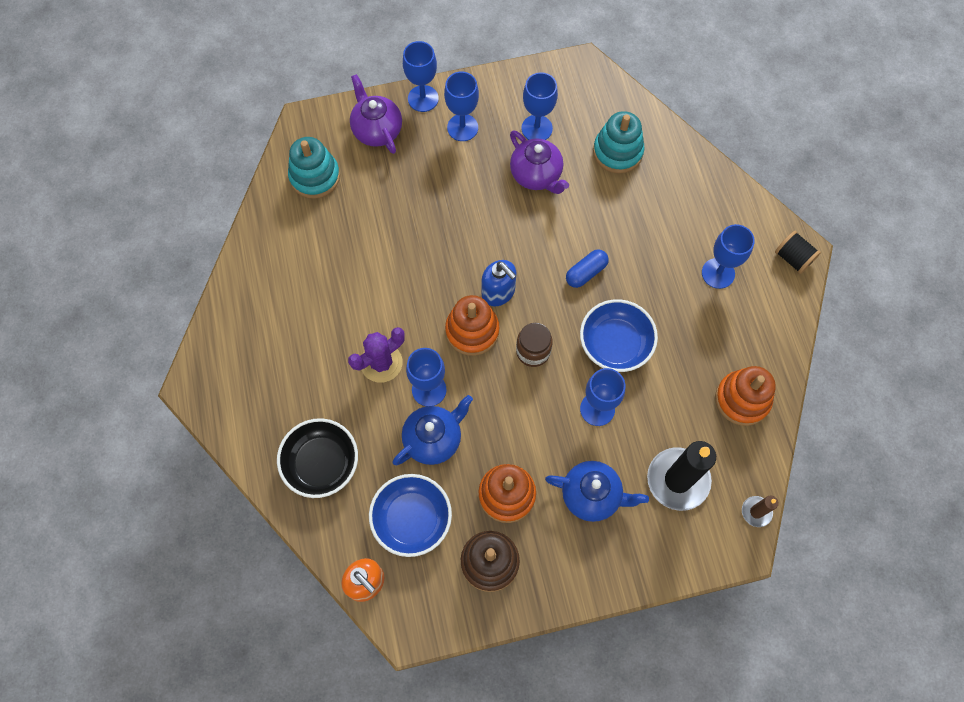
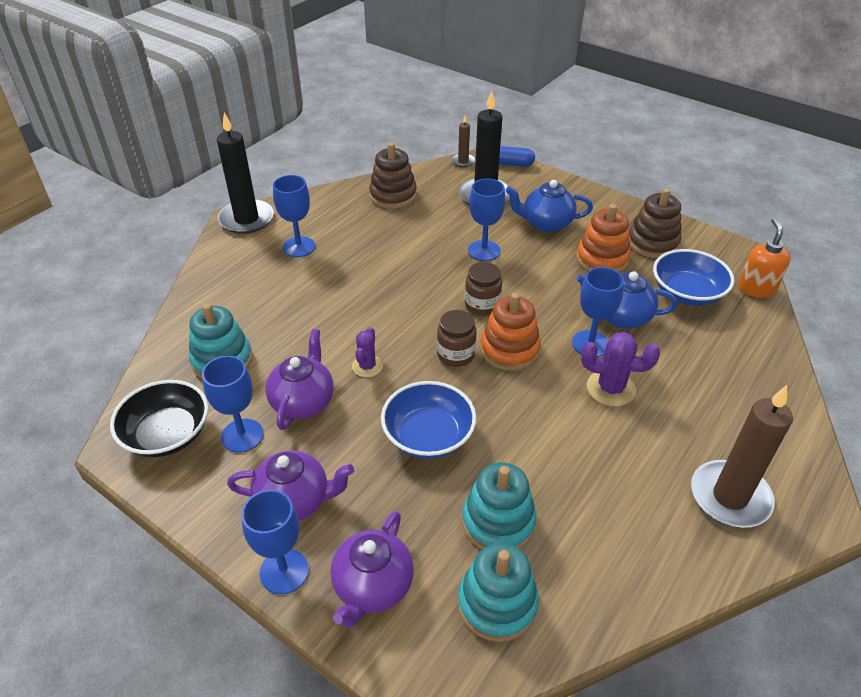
camera: 130 degrees left, 25 degrees down
(251, 347) = (730, 497): none -> brown candle
(321, 463) = (732, 368): black bowl -> black bowl (167, 434)
(355, 213) = (498, 522): none -> turquoise stacking toy
(462, 127) = (295, 501): blue goblet -> purple teapot
(498, 292) = (456, 355): blue soap dispenser -> brown jar
(536, 231) = (367, 366): none -> purple cactus
(586, 273) = (376, 314): blue capsule -> blue capsule (513, 164)
(592, 495) = (546, 223): blue teapot -> blue teapot turned 60 degrees counterclockwise
(615, 343) = (421, 267): blue bowl -> blue bowl (428, 436)
(742, 399) = (393, 195): orange stacking toy -> brown stacking toy
(793, 258) = (246, 219): black spool -> black candle

